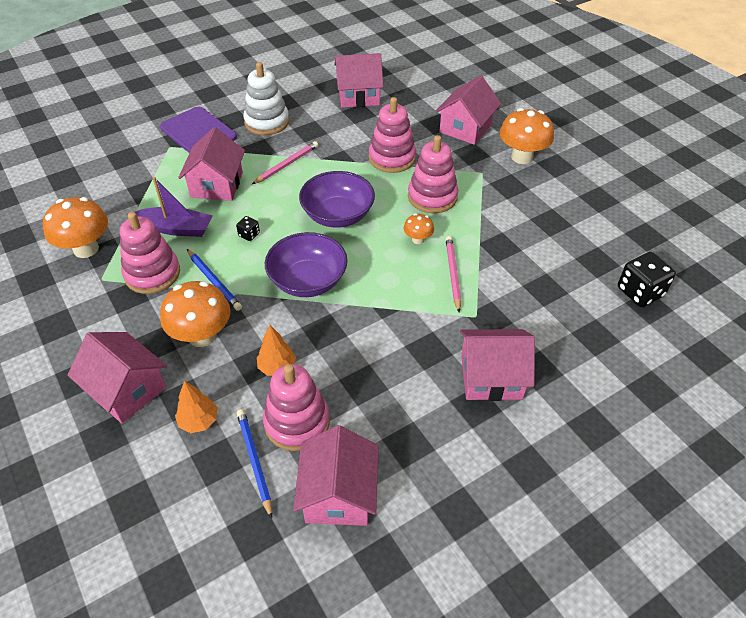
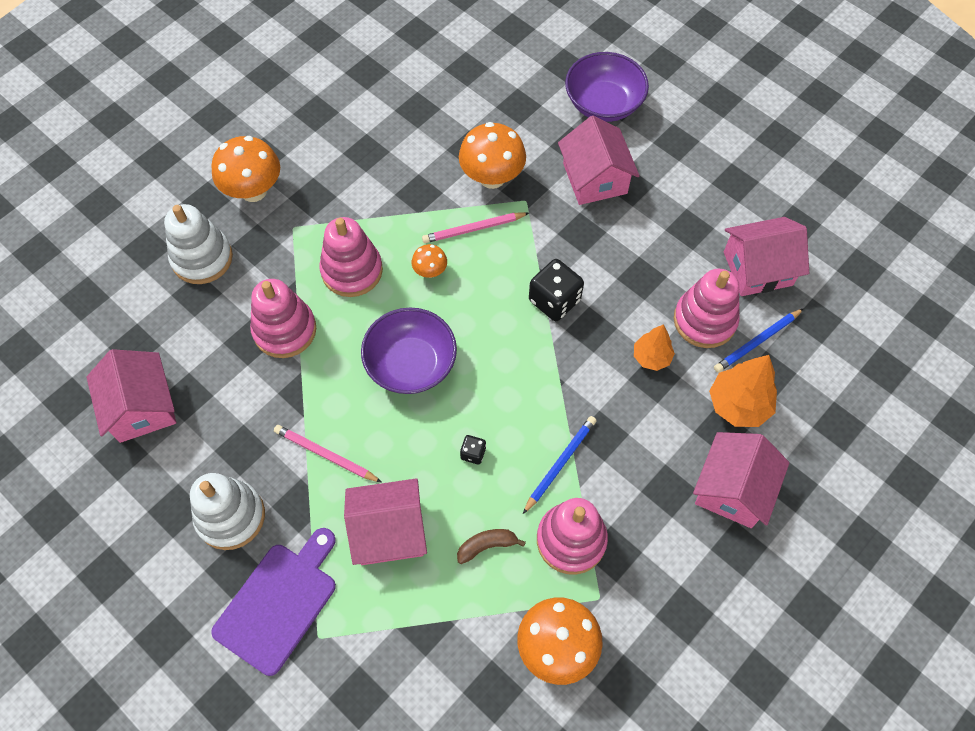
camera: 105 degrees left, 15 degrees up
(177, 228) = (487, 546): purple boat -> brown banana
(199, 421) = (738, 405): orange tree -> orange tree, size x1.59
(202, 336) = (640, 444): orange mushroom -> orange mushroom (492, 177)
(308, 281) = (527, 364): purple bowl -> purple bowl (603, 103)
(465, 128) = (202, 258): pink house -> white stacking toy
(640, 292) = (450, 75): black dice -> black dice (554, 300)

